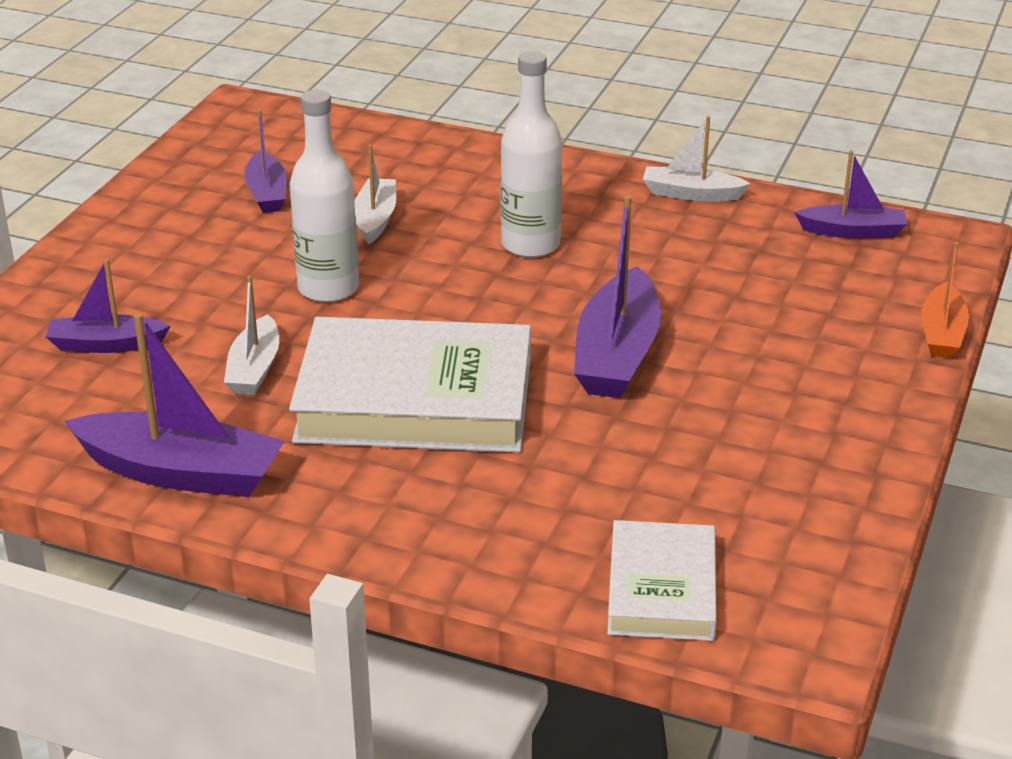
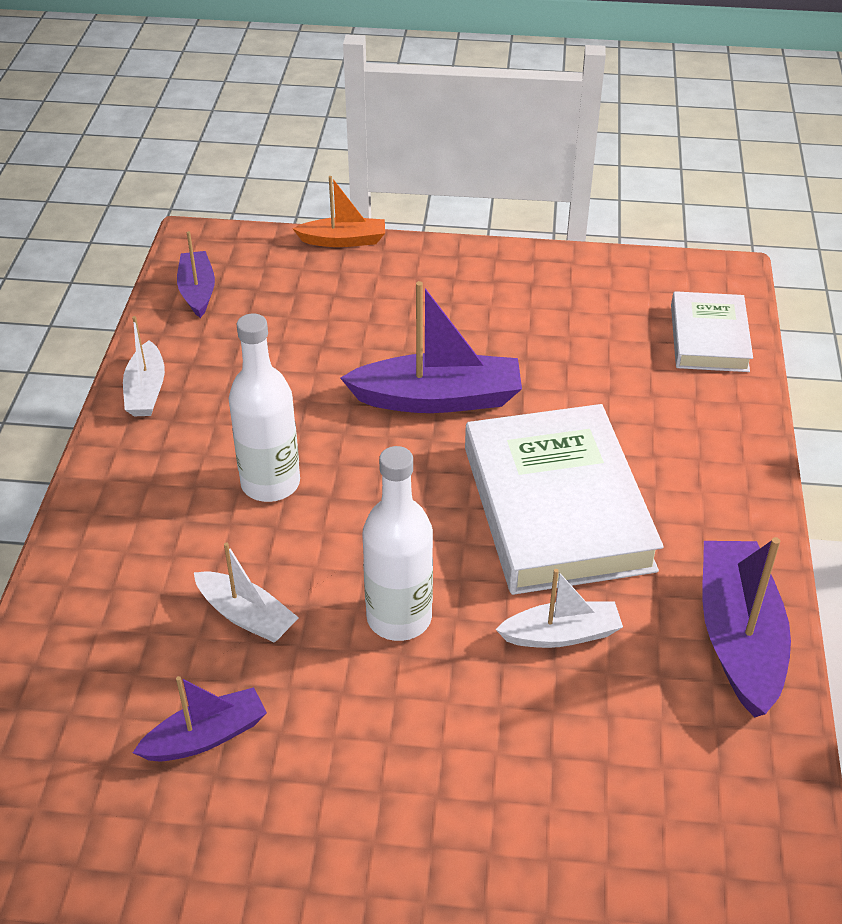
camera: 105 degrees left, 10 degrees up
(106, 345) = (574, 779): purple boat -> none
(375, 219) = (246, 616): white boat -> white boat turned 135 degrees counterclockwise
(662, 589) = (709, 338): white book -> white book turned 75 degrees counterclockwise

